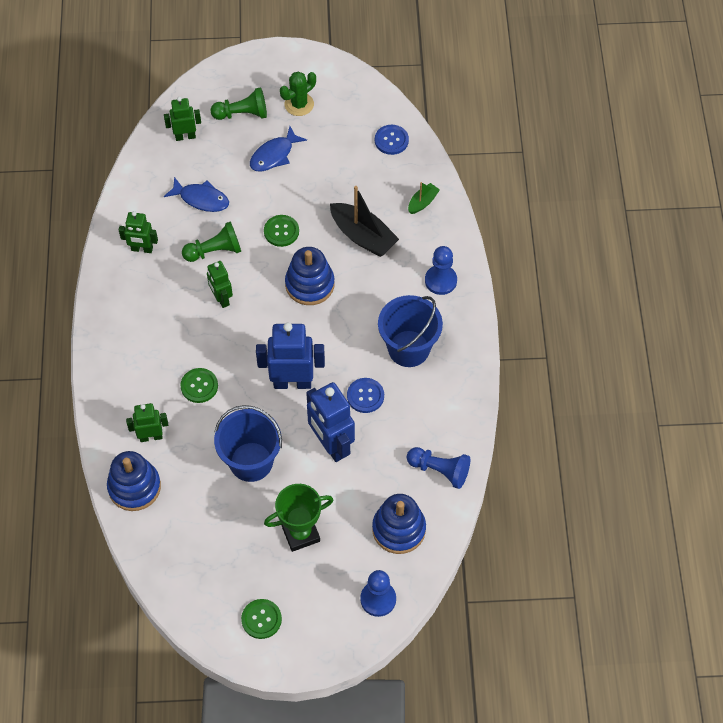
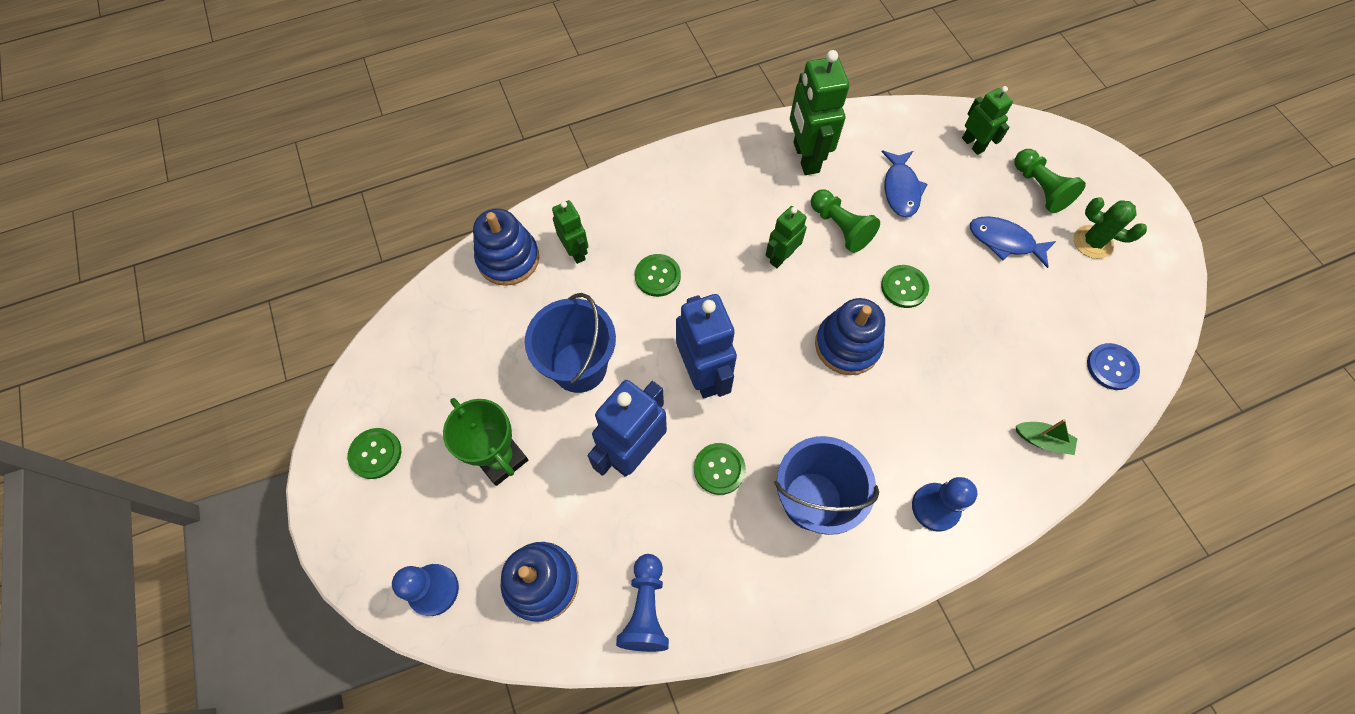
camera: 70 degrees right, 5 degrees up
(142, 249) = (805, 157): green robot -> green robot, size x1.71
(363, 236) = (949, 383): black boat -> none
(365, 396) = (719, 469): blue button -> green button

